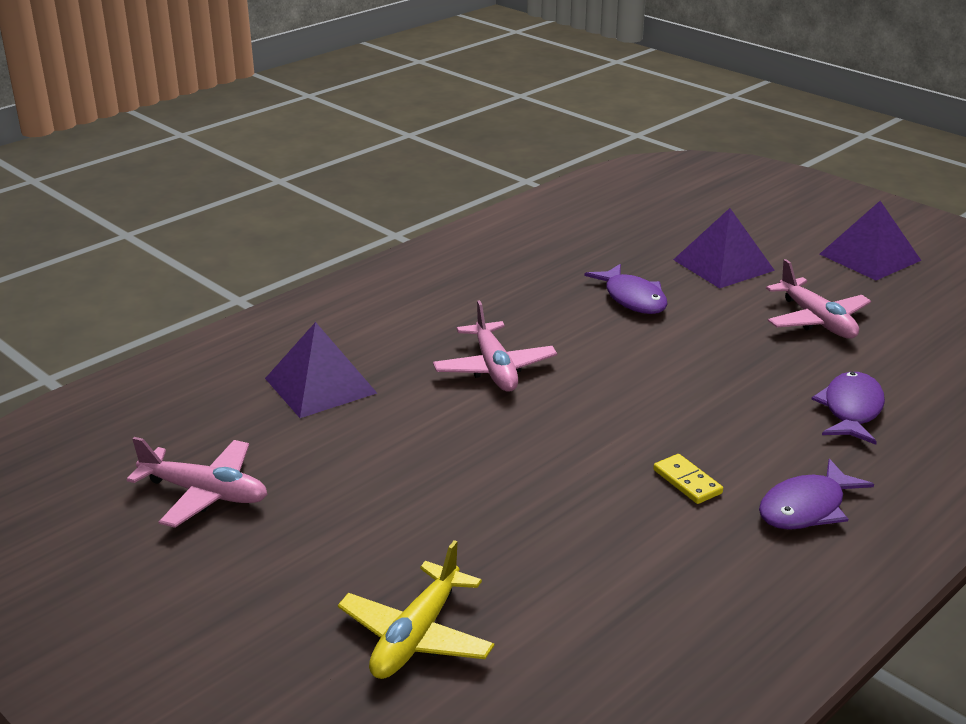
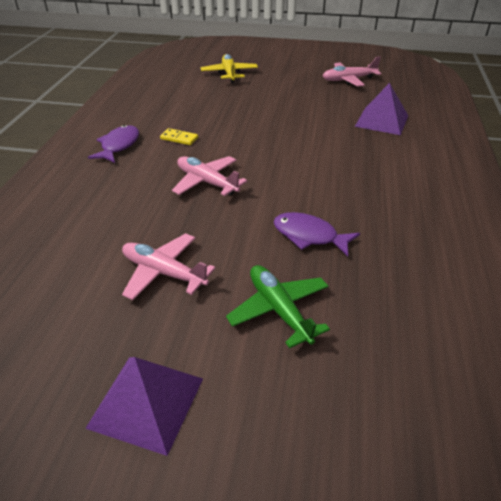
camera: 145 degrees right, 10 degrees up
(494, 368) = (323, 155): pink plane -> pink plane (207, 182)
(723, 265) = (279, 310): purple pyramid -> green plane
(851, 410) = (112, 203): purple fish -> none

